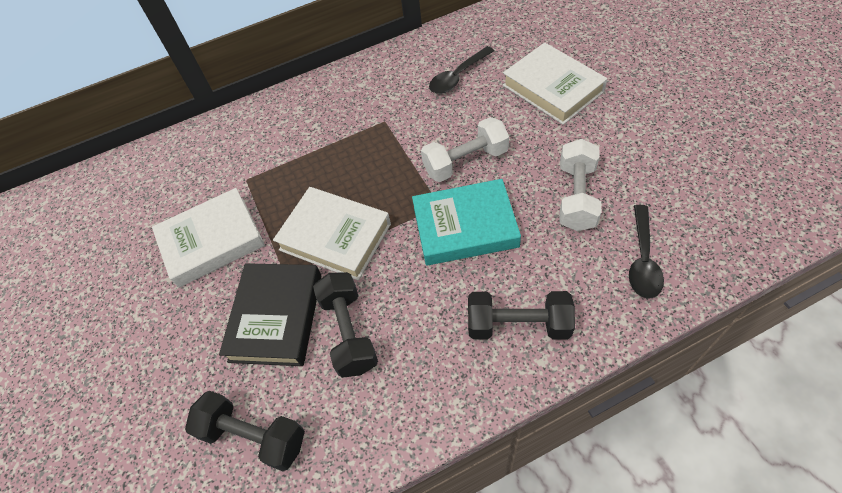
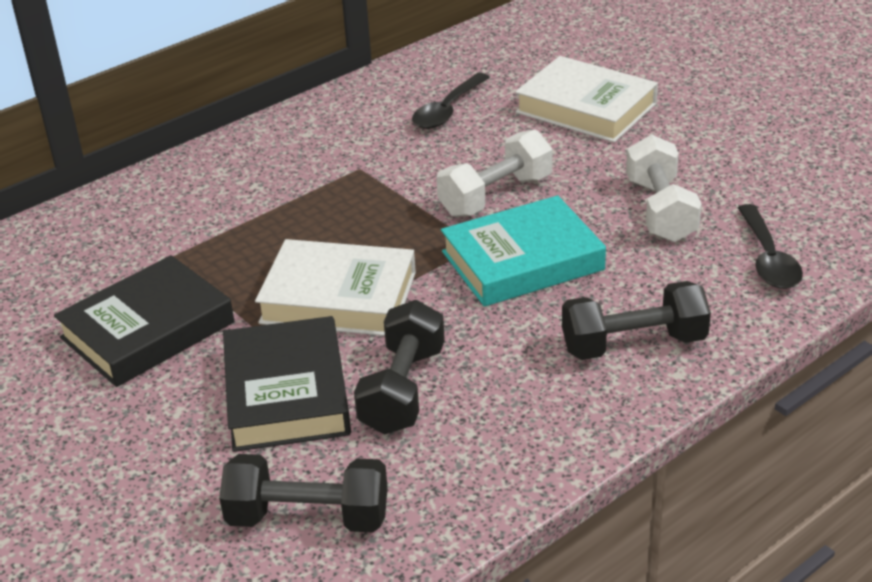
camera: 20 degrees left, 20 degrees down
(212, 241) = (148, 330): white book -> black book
(349, 332) = (403, 390): black dumbbell -> black dumbbell turned 45 degrees clockwise

